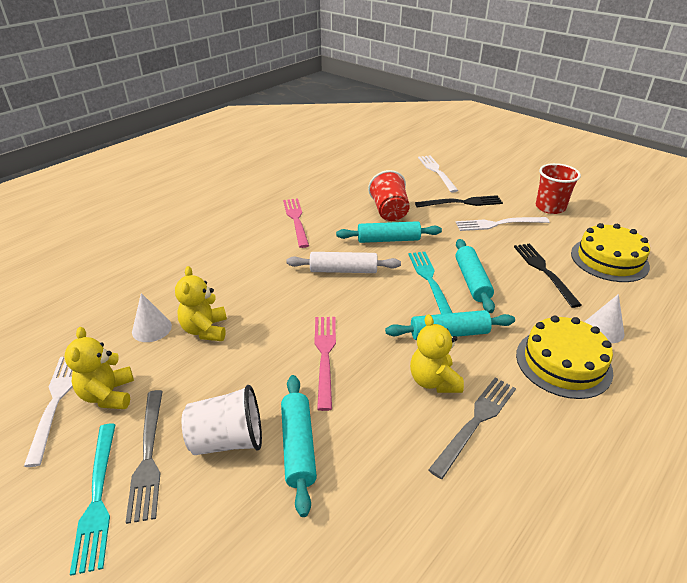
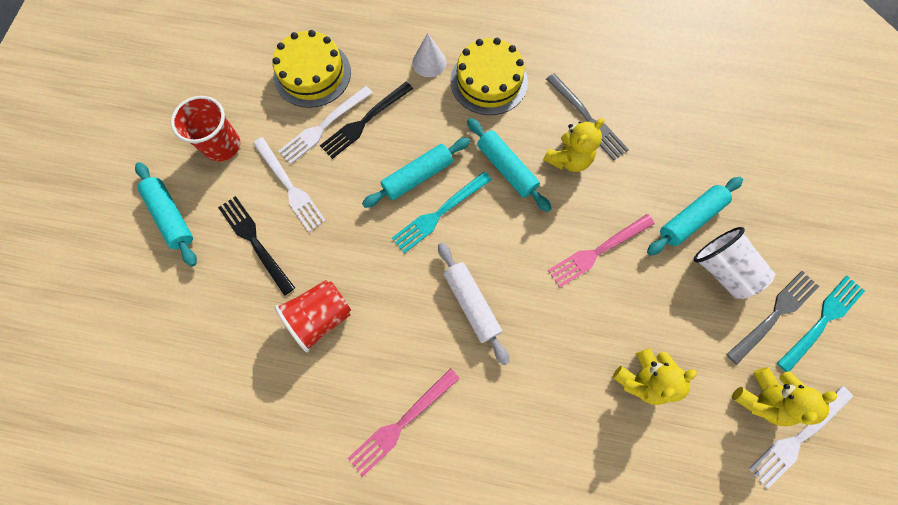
camera: 120 degrees left, 35 degrees up
(151, 328) = (675, 434): white cone -> none
(388, 240) = (386, 287): turquoise rolling pin -> turquoise rolling pin (171, 216)
(436, 172) = (175, 307): white fork -> white fork (323, 126)
(476, 422) = (587, 119): grey fork -> grey fork turned 135 degrees counterclockwise

